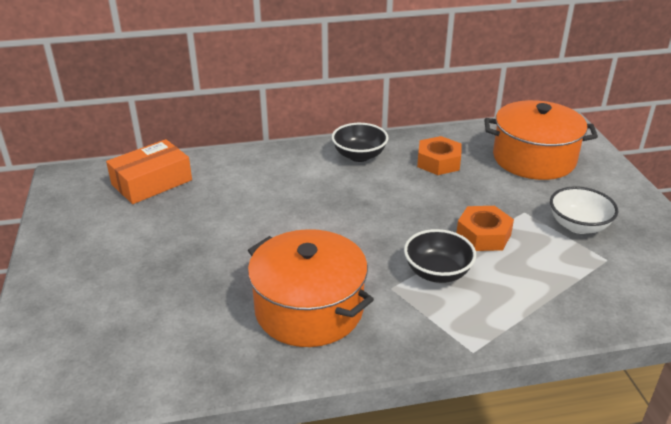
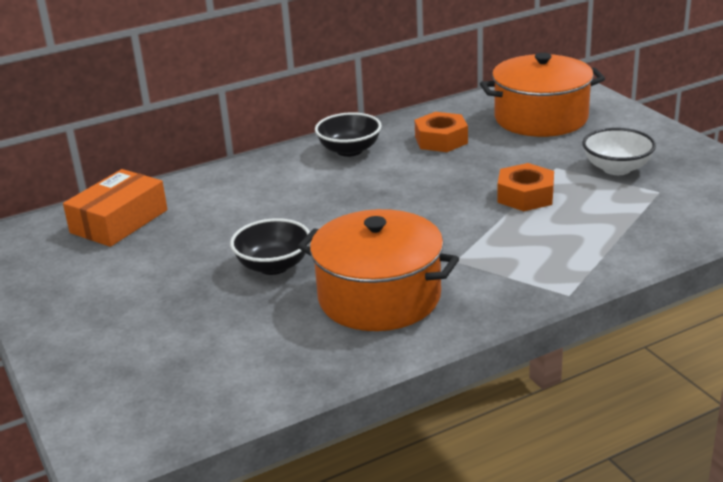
camera: 15 degrees left, 5 degrees down
(437, 272) = (496, 237): black bowl -> black bowl (273, 266)

